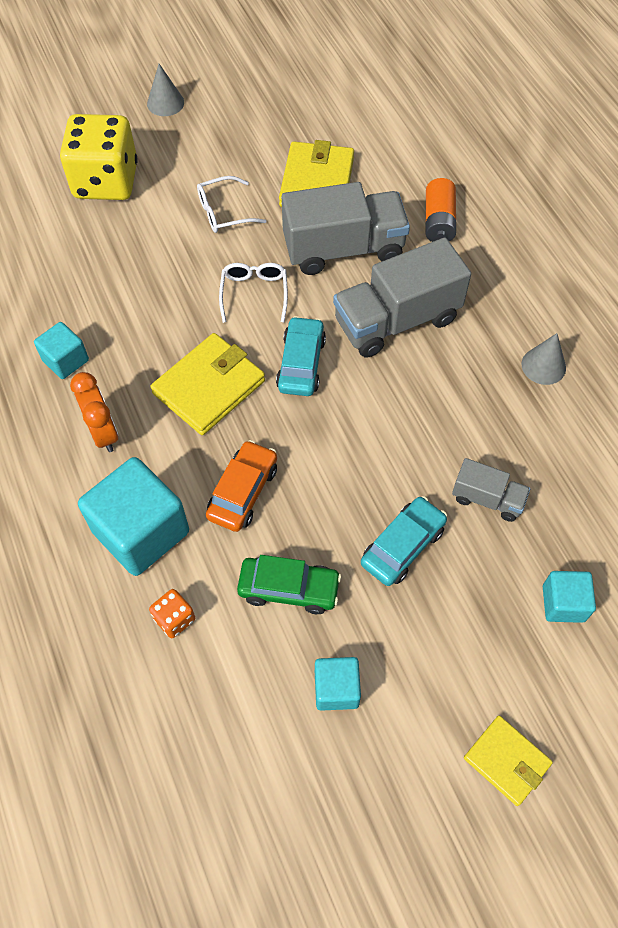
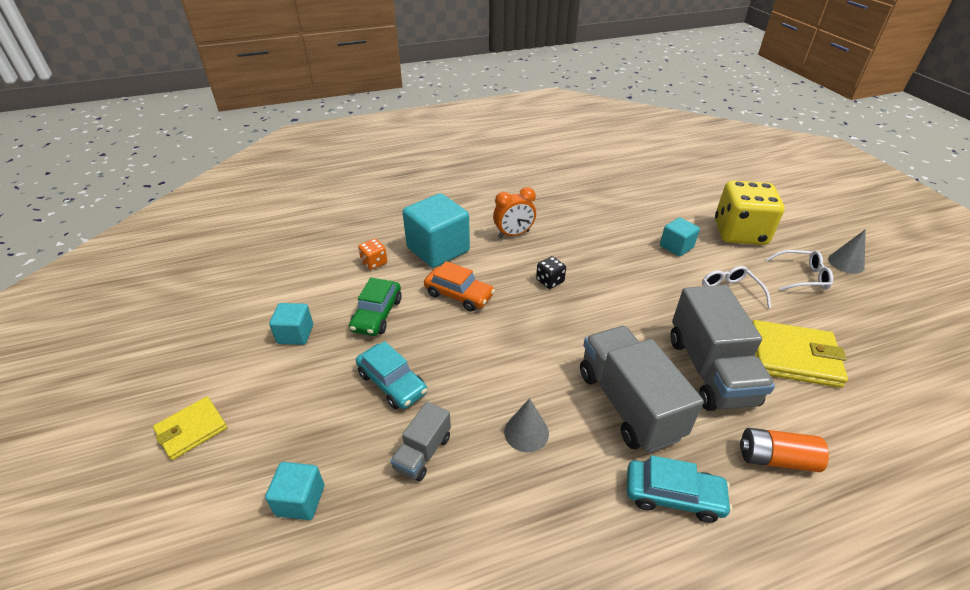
camera: 95 degrees right, 20 degrees down
(65, 360) = (571, 219): turquoise cube -> turquoise cube (676, 247)
(209, 387) = (550, 281): yellow wallet -> black dice
(254, 293) = (644, 308): white glasses -> white glasses (802, 276)
(301, 363) = (573, 332): turquoise car -> turquoise car (673, 496)
(543, 366) = (580, 538): grey cone -> grey cone (526, 432)

